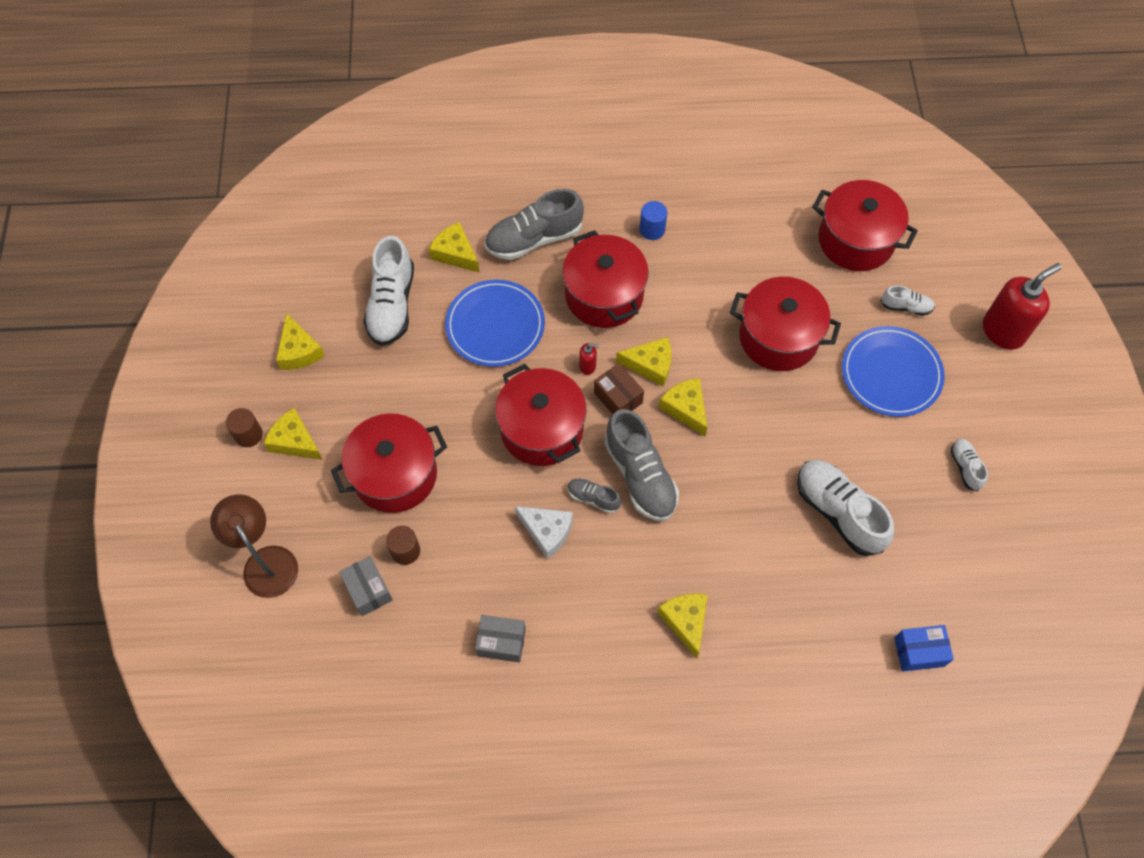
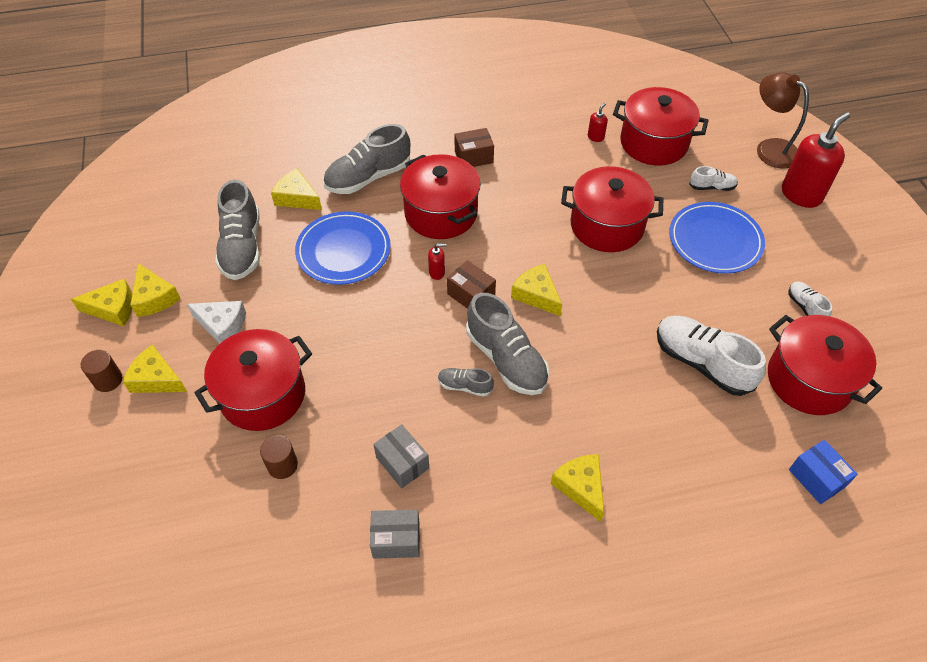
camera: 10 degrees left, 10 degrees down
(265, 561) = (134, 499): brown lamp -> brown lamp (770, 148)
(368, 590) = (247, 510): grey box -> grey box (402, 463)
(392, 305) = (242, 247): white shoe -> grey shoe
(542, 429) = (403, 332): red pot -> red pot (809, 380)
(547, 531) = (424, 424): white cheese -> white cheese (222, 325)
(650, 365) = (495, 263): yellow cheese -> yellow cheese (113, 308)
(652, 229) = (473, 157): blue cylinder -> brown box
(792, 223) = (595, 137): none -> red soap dispenser
(919, 652) = (816, 478): blue box -> blue box turned 75 degrees clockwise

